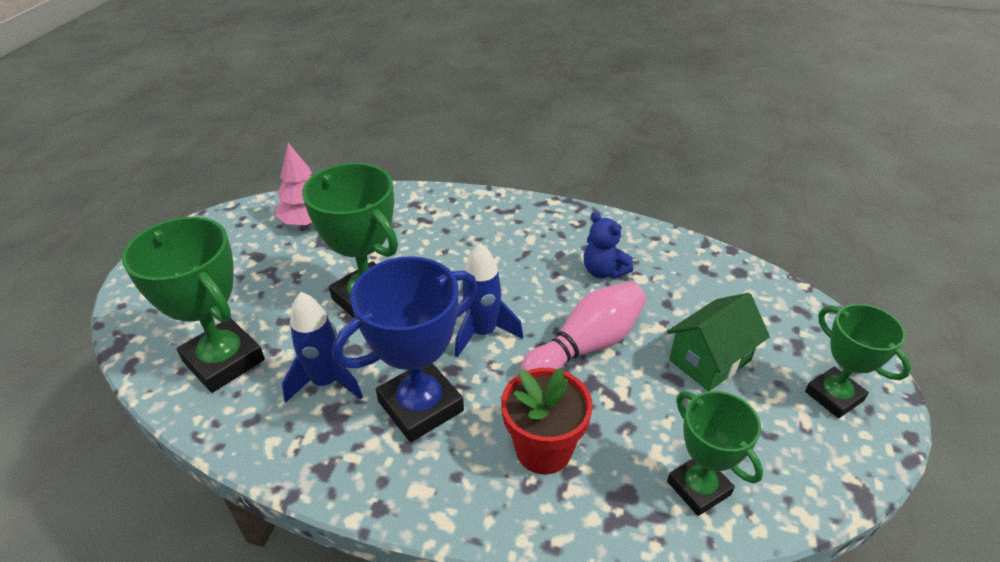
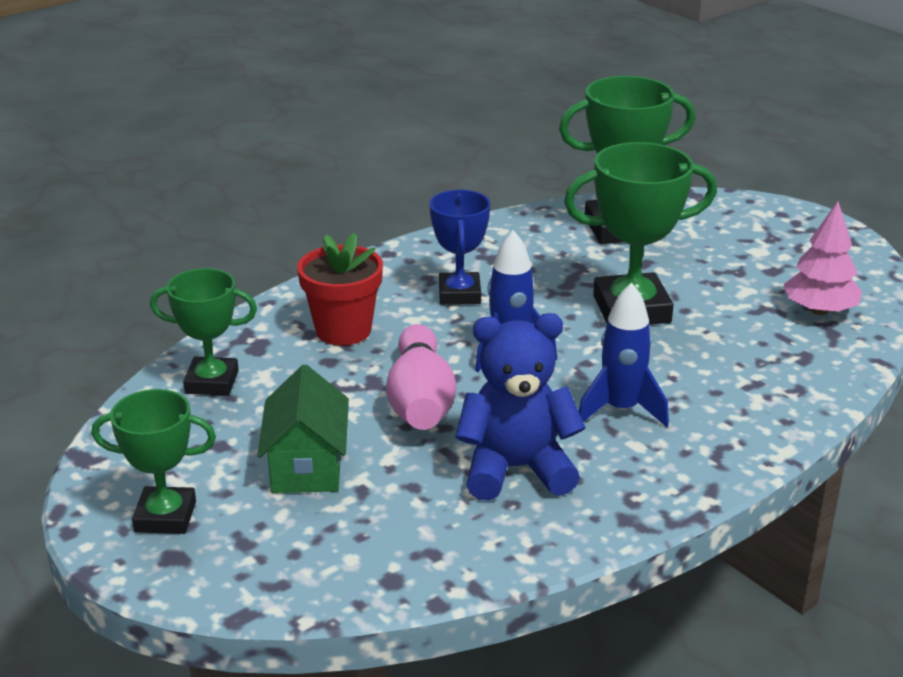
camera: 125 degrees right, 10 degrees down
(326, 382) = (539, 263): blue rocket -> blue rocket (621, 410)
(420, 406) = (459, 294): blue trophy -> blue trophy, size x0.64
(603, 271) = (516, 469): blue teddy bear -> blue teddy bear, size x1.65

